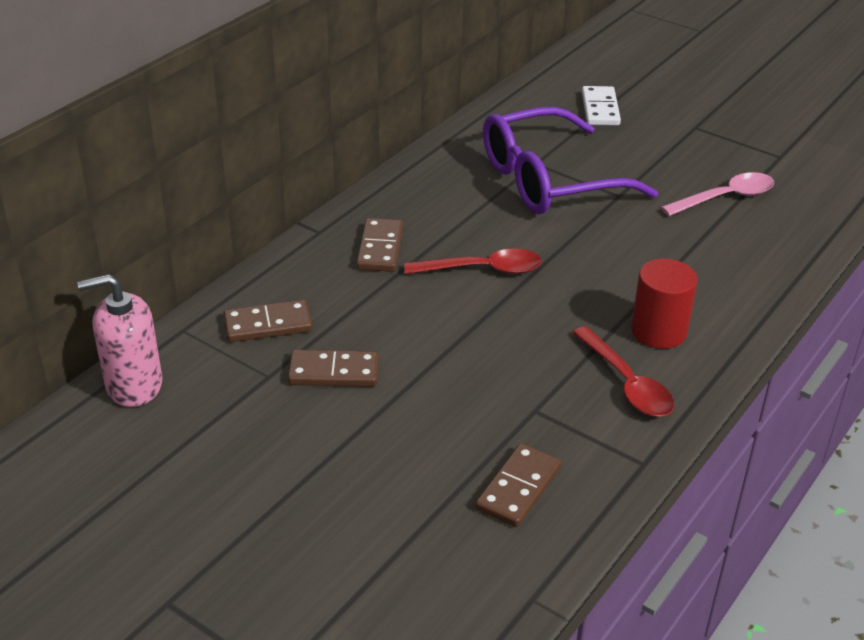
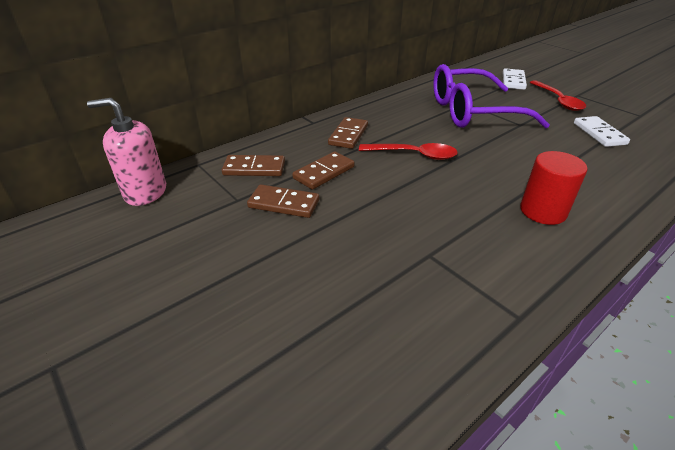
camera: 15 degrees right, 0 degrees up
(518, 488) = (398, 320): brown domino -> brown domino (324, 173)
(626, 383) = (511, 245): red spoon -> red spoon (558, 100)
(725, 198) = (599, 134): pink spoon -> white domino

